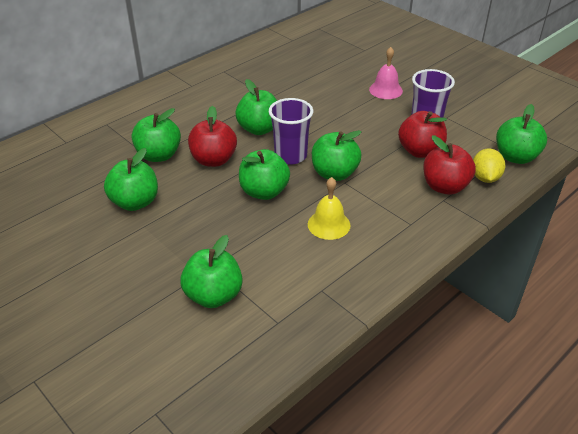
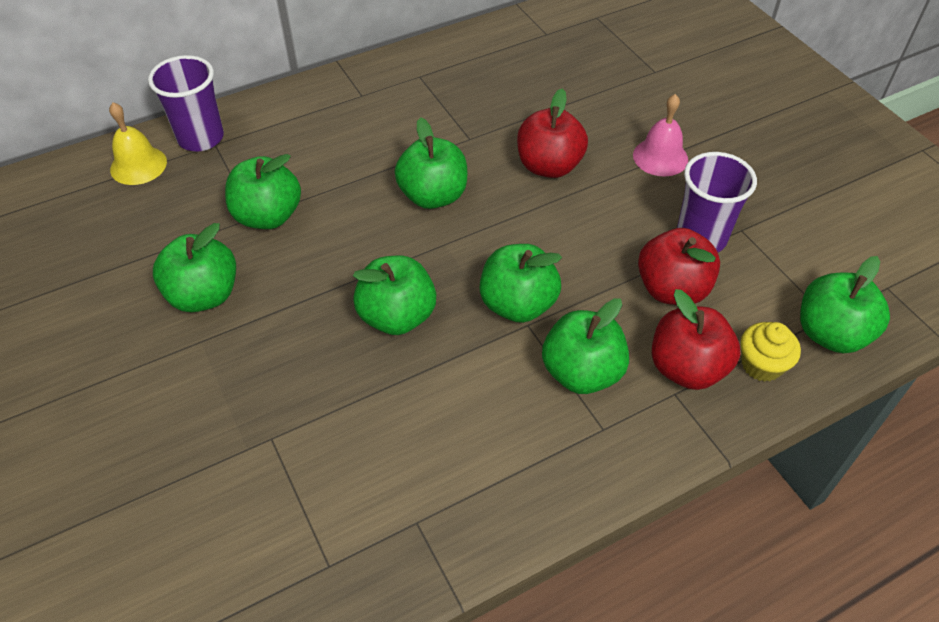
camera: 15 degrees right, 10 degrees up
(213, 295) = (253, 491): green apple -> green apple (581, 372)
(214, 160) = (344, 241): red apple -> red apple (549, 166)
(290, 156) = (462, 256): purple cup -> purple cup (201, 138)
(329, 224) = (473, 400): yellow bell -> yellow bell (138, 165)
(485, 178) = (761, 365): yellow lemon -> yellow cupcake

